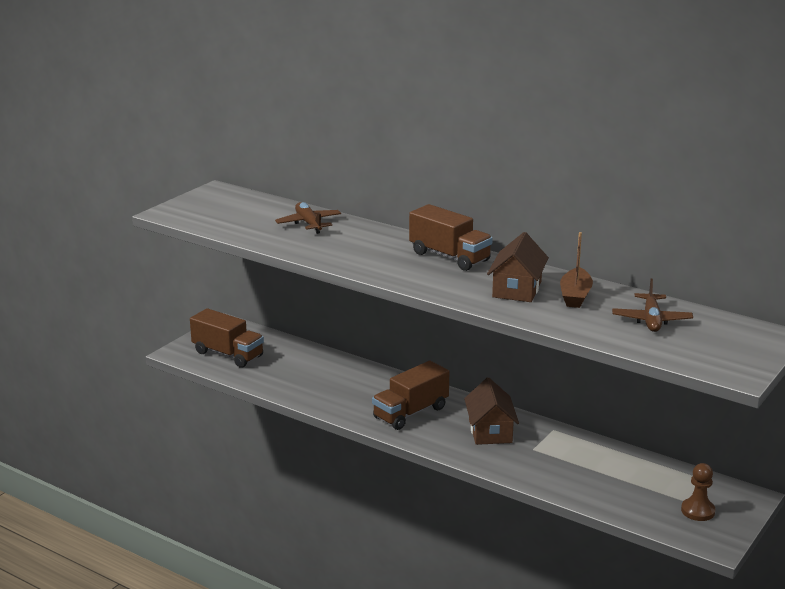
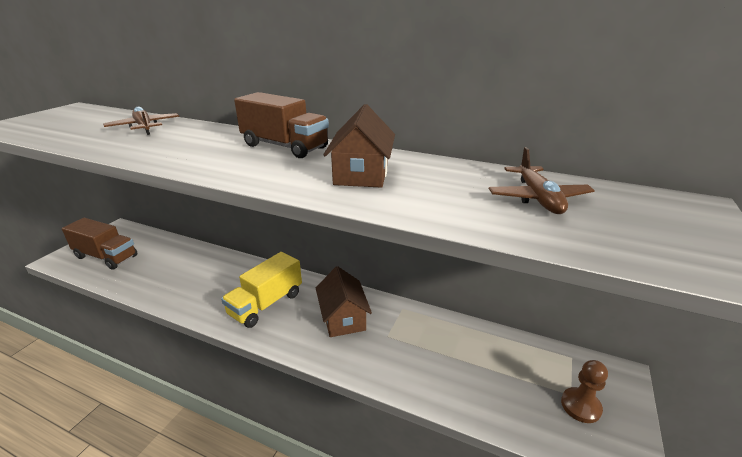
camera: 10 degrees left, 5 degrees up
(410, 413) = (266, 304): brown truck -> yellow truck
(575, 296) = (431, 176): brown boat -> none

